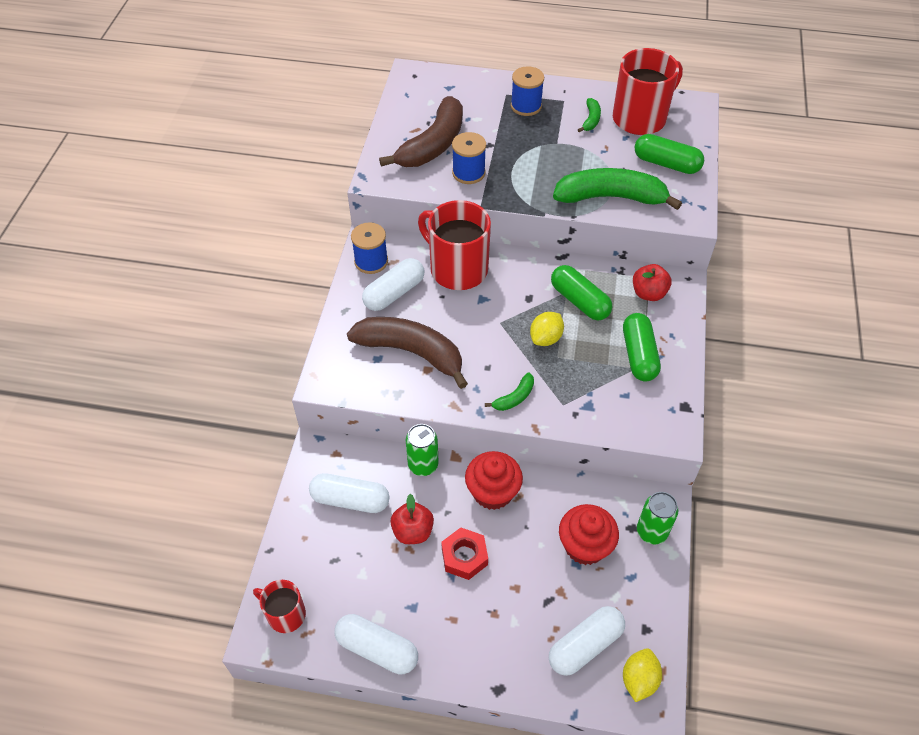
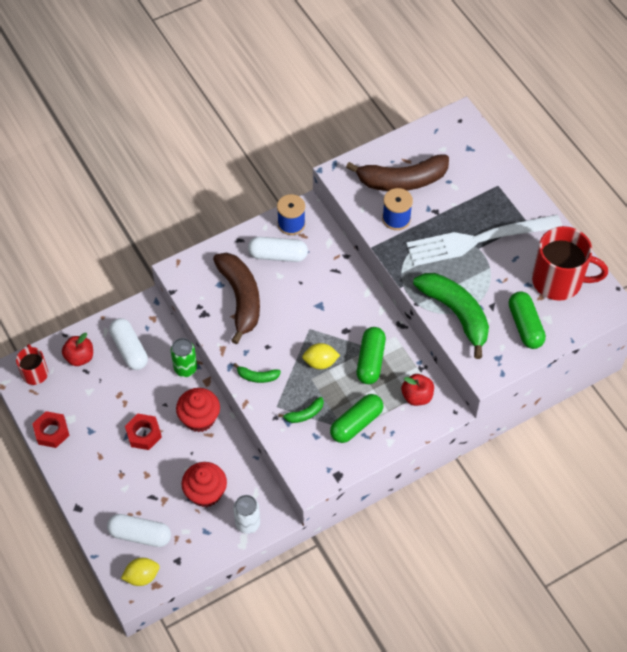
camera: 50 degrees right, 5 degrees up
(377, 649) = (51, 432): white capsule -> red nut
(413, 531) = (137, 396): red apple -> red apple (80, 357)
(457, 269) = (331, 274): red mug -> none
(526, 106) = (497, 205): blue spool -> none
(548, 139) = (477, 240): none -> white fork
(591, 120) = (524, 252): green banana -> green banana (304, 414)
(651, 532) = (247, 523): green can -> white can

